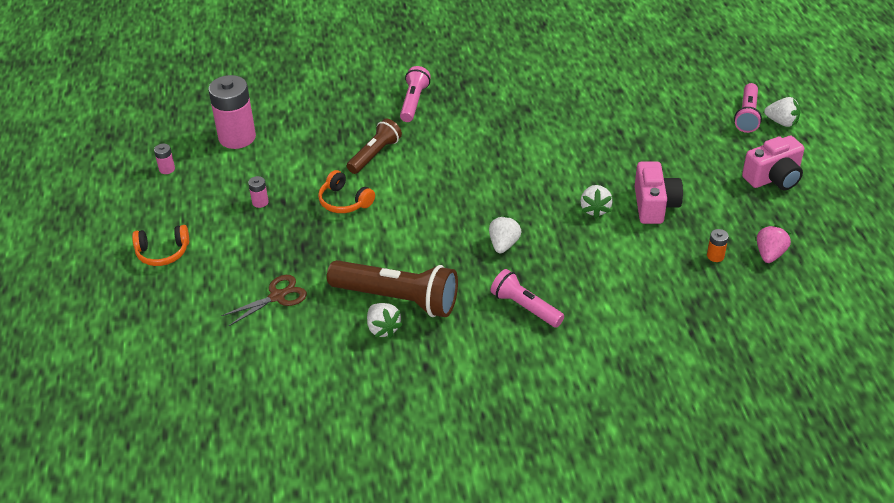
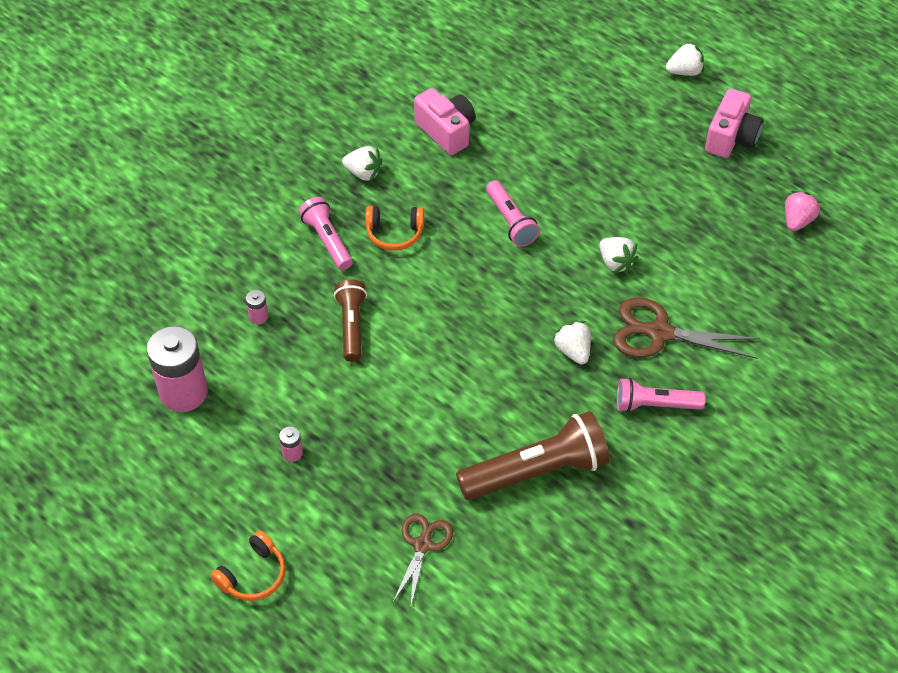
camera: 40 degrees left, 10 degrees up
(167, 169) = (147, 477): pink battery -> pink battery (258, 316)
(344, 201) = (377, 398): orange headphones -> orange headphones (394, 233)
(383, 328) = (555, 511): white strawberry -> white strawberry (363, 173)
(579, 267) = (660, 333): none -> brown scissors
(654, 205) = (661, 227): pink camera -> pink camera (446, 131)
(715, 256) = (758, 250): orange battery -> none
(747, 115) = (650, 80): pink flashlight -> pink flashlight (511, 221)
(769, 254) = (797, 221): pink strawberry -> pink strawberry turned 45 degrees clockwise

